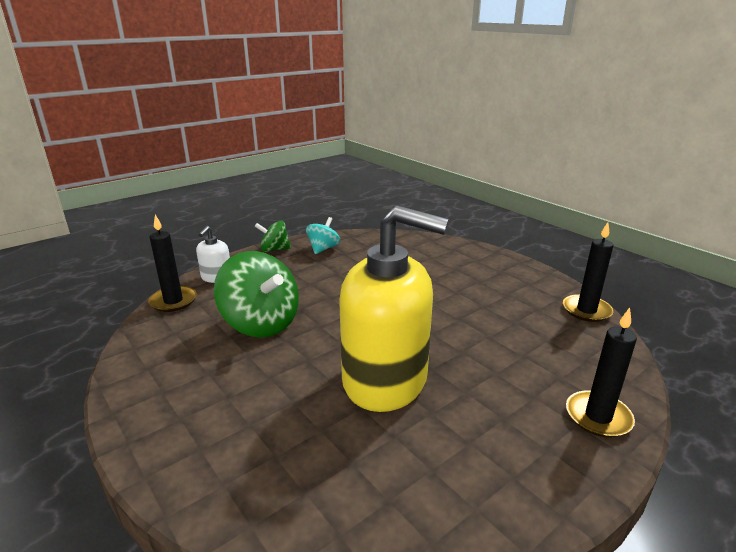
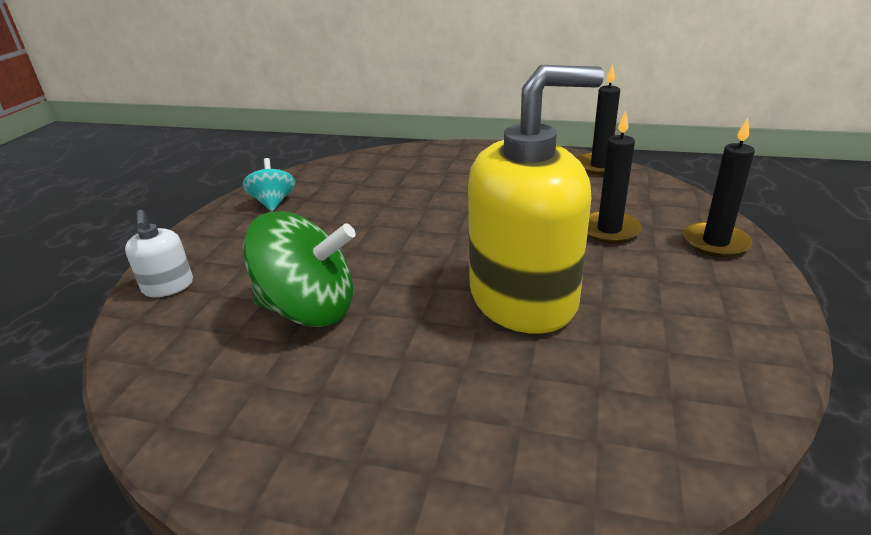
camera: 35 degrees left, 5 degrees up
(173, 301) = (141, 340): black candle -> black candle (609, 230)
(274, 249) = (208, 225): green spinning top -> none

